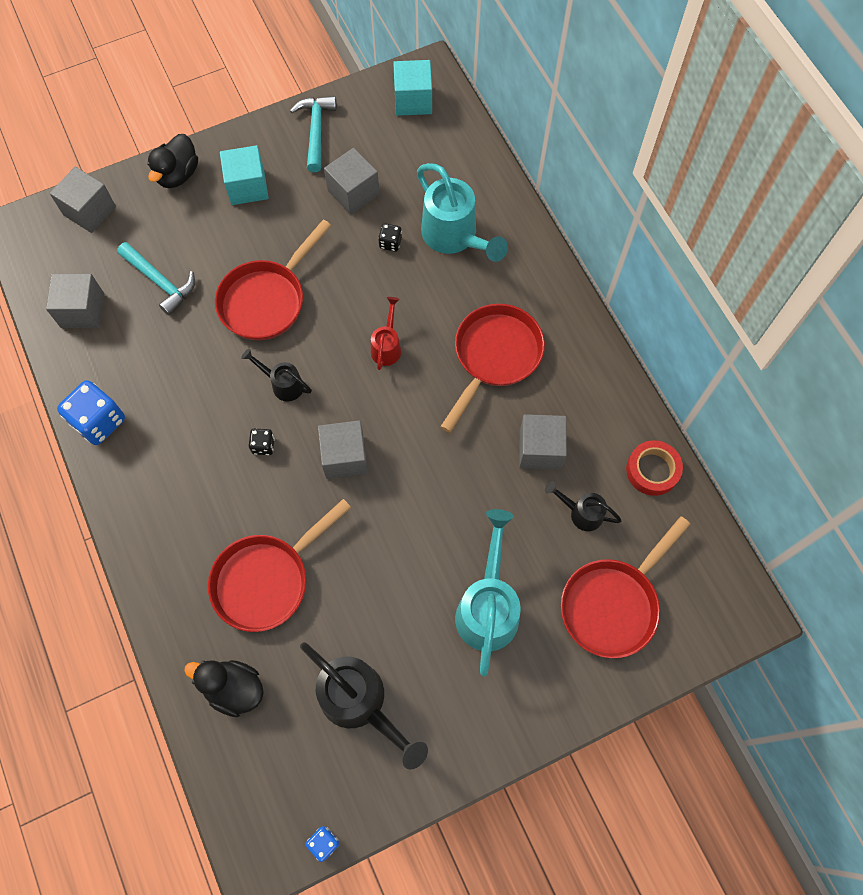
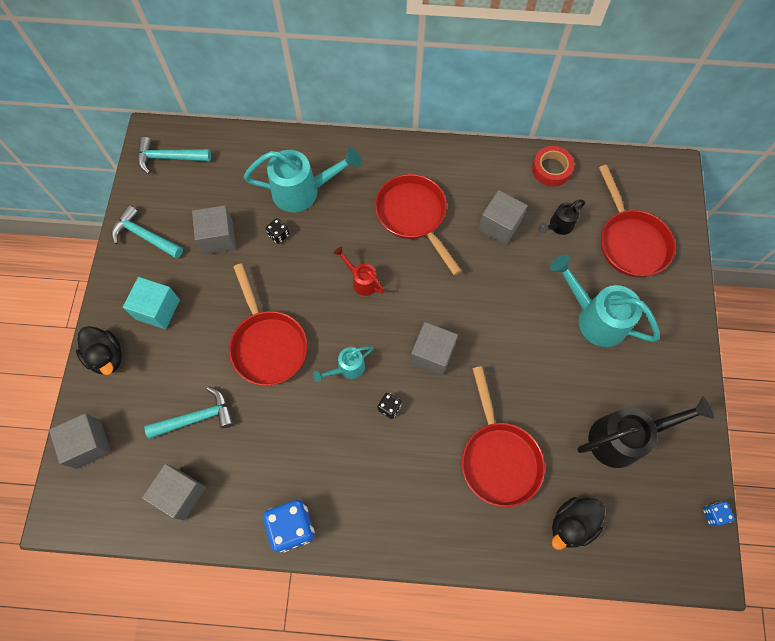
camera: 60 degrees left, 0 degrees up
(283, 384) = (347, 368): black watering can -> turquoise watering can
(413, 100) = (169, 158): turquoise cube -> turquoise hammer

